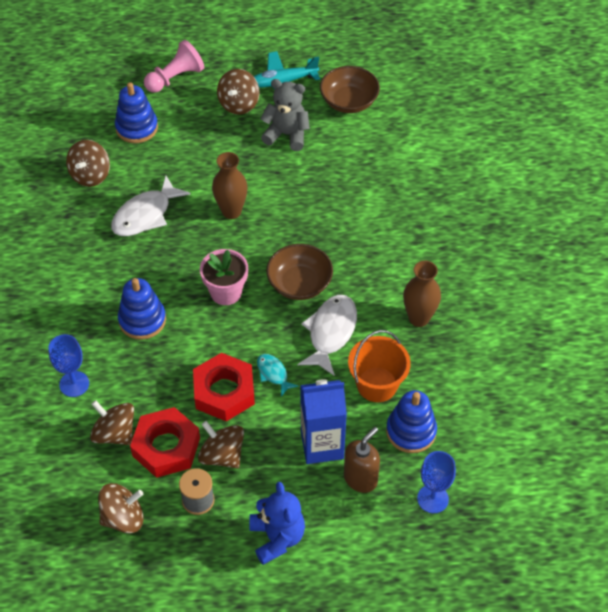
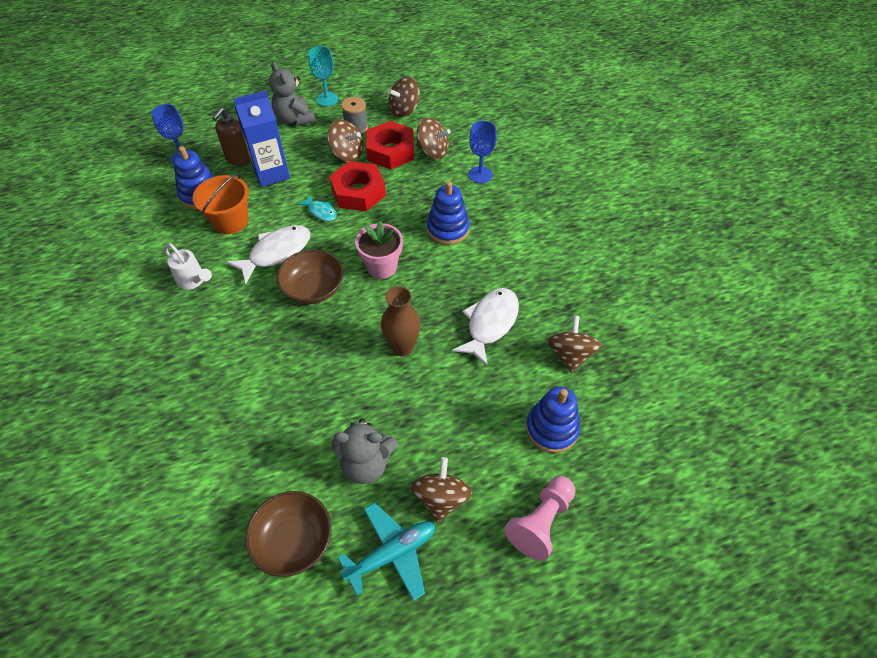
camera: 165 degrees right, 0 degrees up
(224, 568) = (327, 99): none -> turquoise goblet
(277, 537) = (295, 119): blue teddy bear -> grey teddy bear
(330, 332) = (276, 252): white fish -> white fish turned 135 degrees counterclockwise
(419, 318) = (193, 281): brown vase -> white watering can

